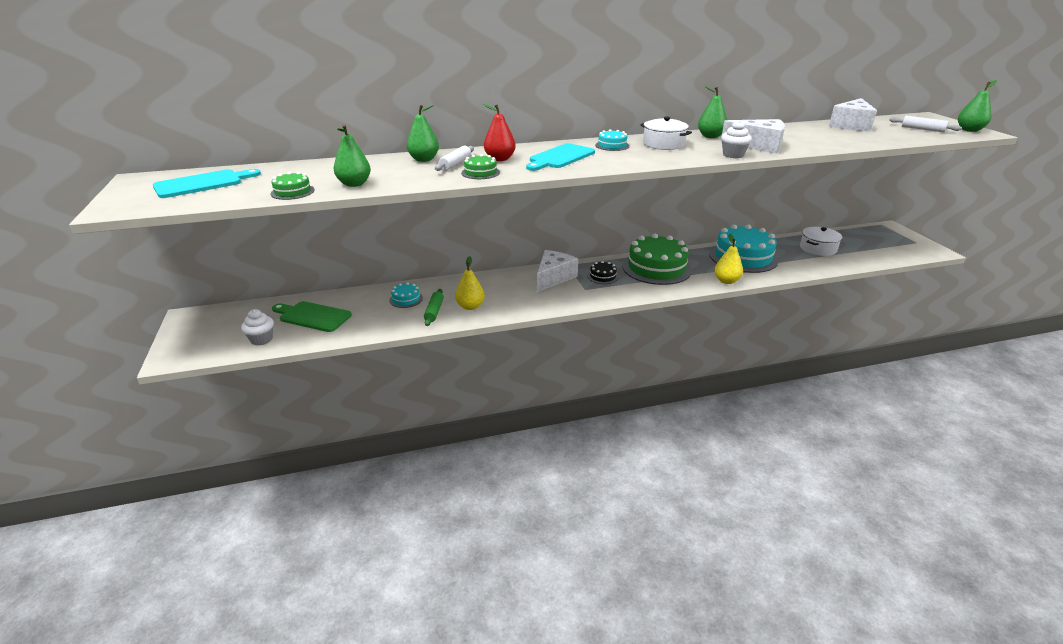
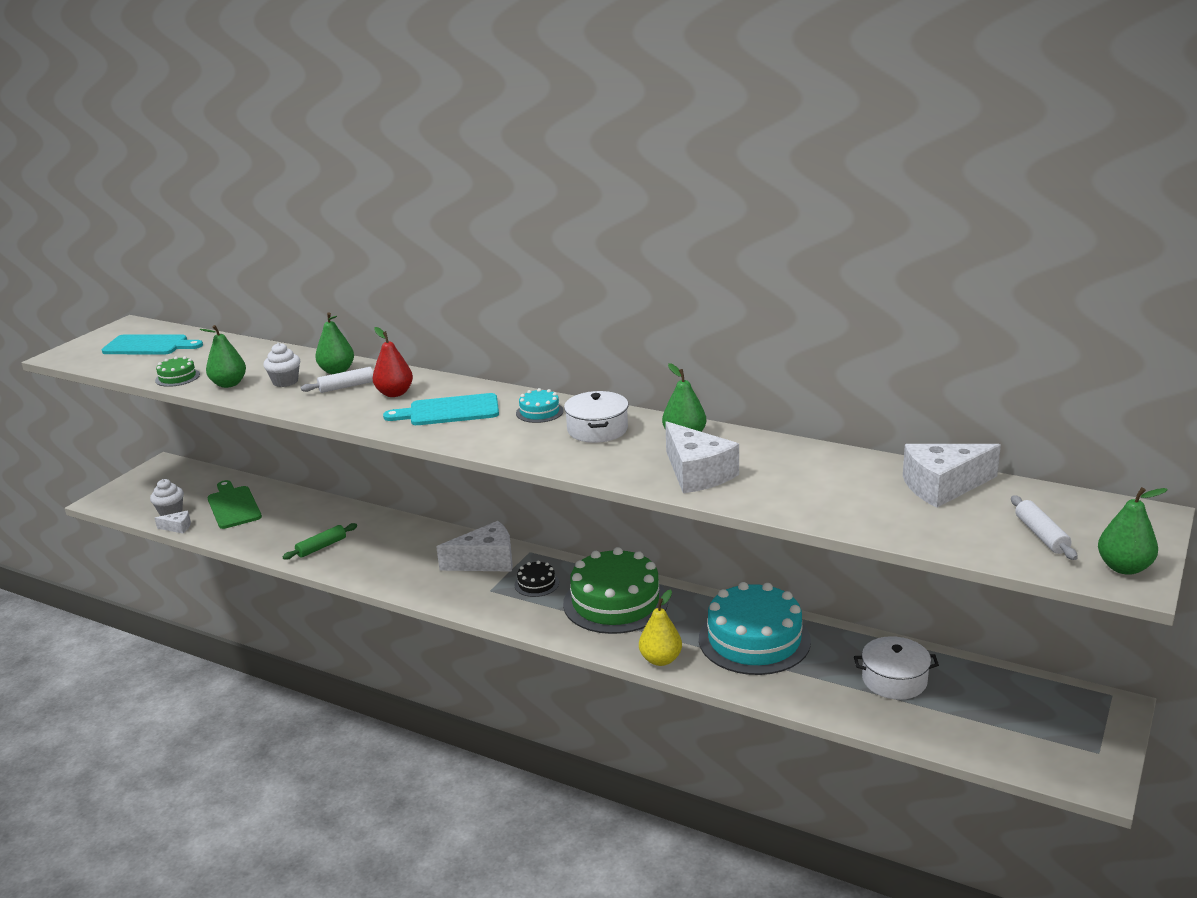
camera: 45 degrees right, 5 degrees down
(289, 345) = (178, 527): none -> white cheese
(406, 299) = (323, 522): turquoise cake -> none
(470, 306) = (357, 557): yellow pear -> none
(480, 172) = (339, 406): green cake -> none
(733, 155) = (626, 475): white cupcake -> white cupcake (285, 382)

